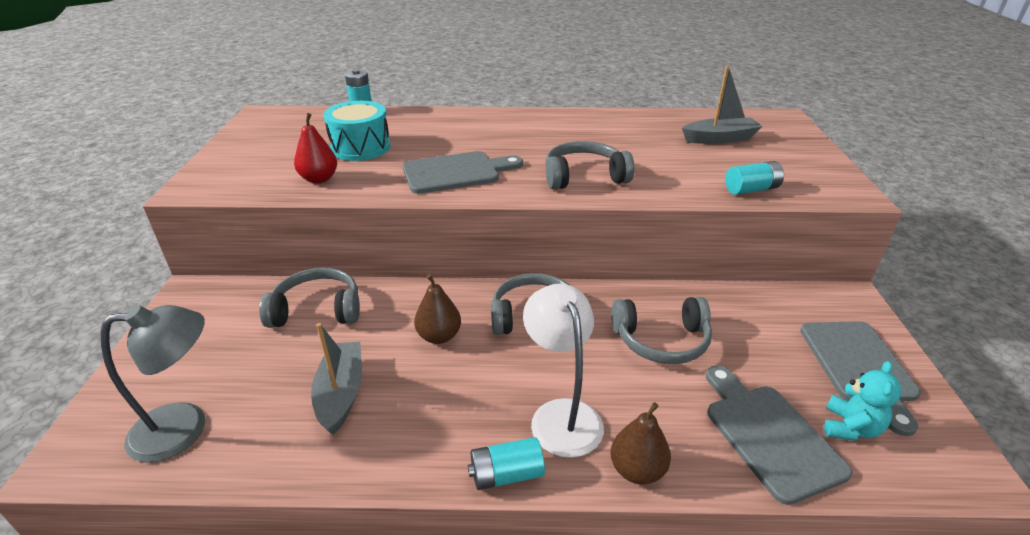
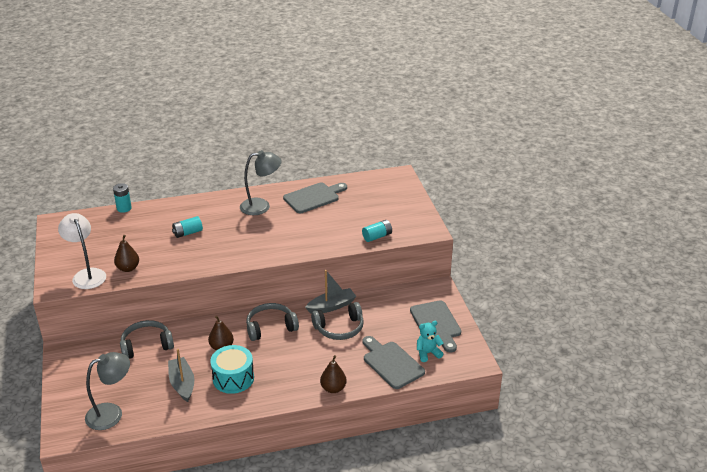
camera: 15 degrees left, 0 degrees up
(319, 179) = (128, 268): red pear -> brown pear
(360, 147) = (140, 240): turquoise drum -> turquoise drum (233, 378)
(456, 172) = (208, 250): grey cutting board -> grey cutting board (313, 197)
(506, 474) = (275, 401): turquoise battery -> turquoise battery (188, 233)
(559, 129) = (261, 206): none -> grey lamp
(561, 414) = (295, 372): white lamp -> white lamp (87, 274)
(584, 177) = (284, 242): grey headphones -> none
(720, 139) = (360, 199): grey boat -> grey boat (331, 306)
(850, 427) = (428, 353): turquoise teddy bear -> turquoise teddy bear turned 120 degrees counterclockwise

